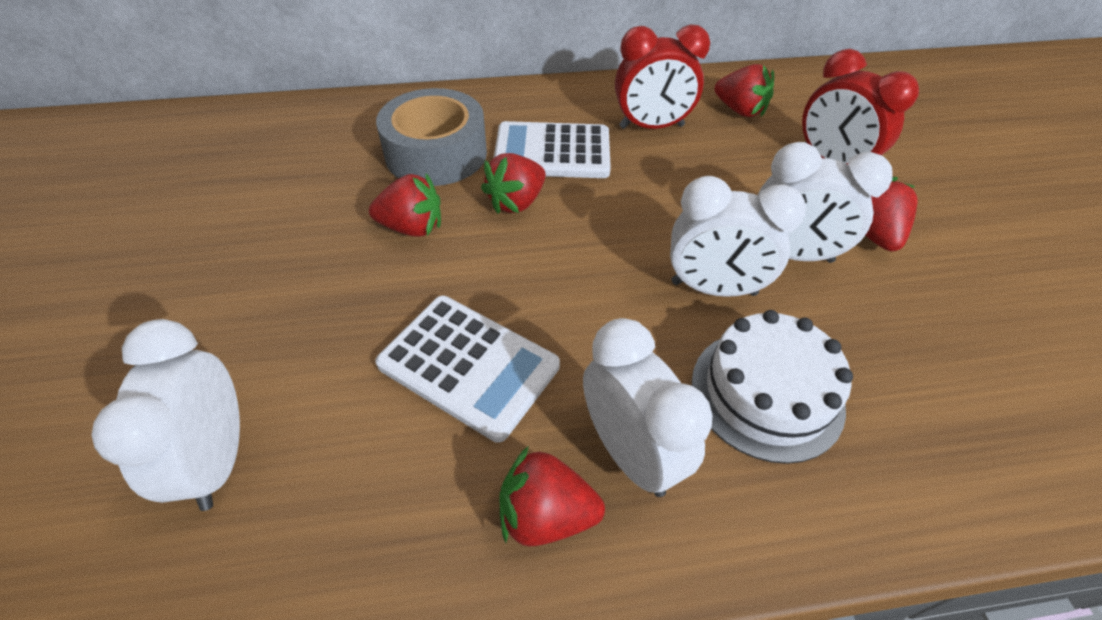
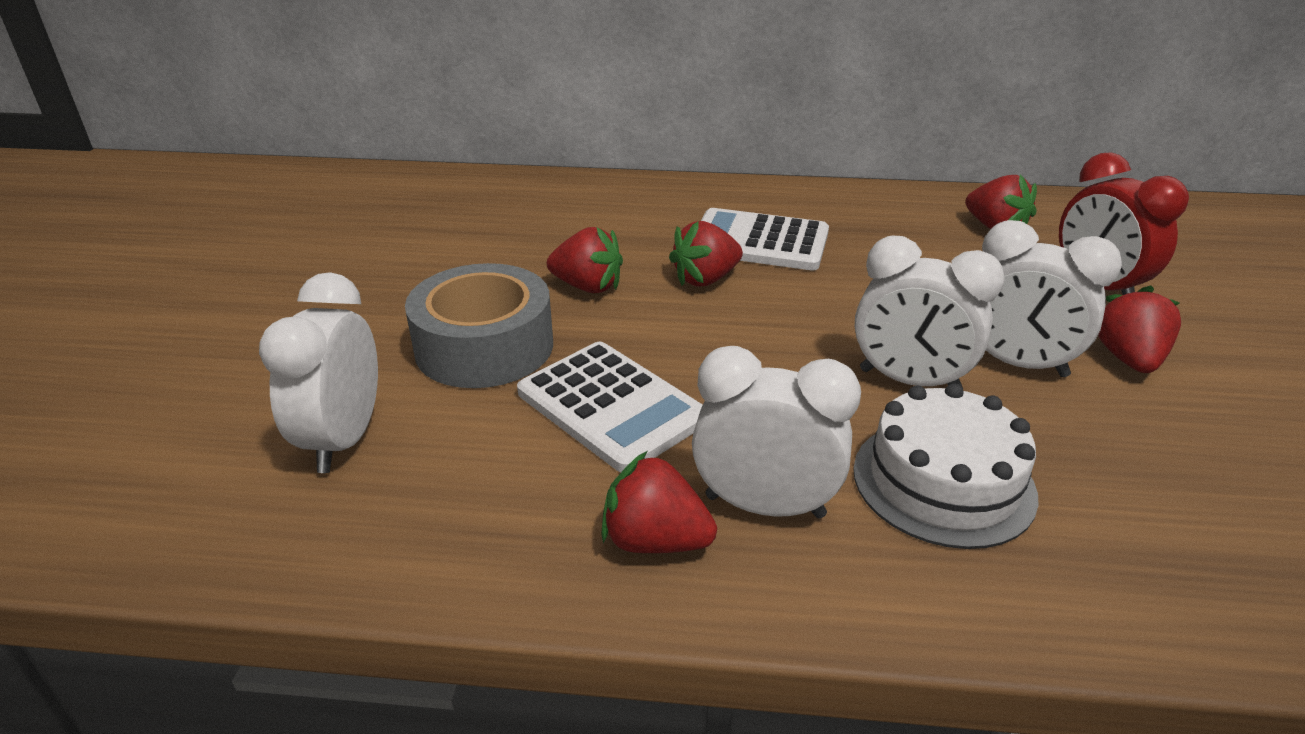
camera: 15 degrees right, 15 degrees down
(436, 153) = (632, 229): grey tape -> grey tape (484, 346)
(630, 453) = (765, 506): white clock -> white clock turned 60 degrees counterclockwise
(651, 126) = (881, 232): red clock -> none

